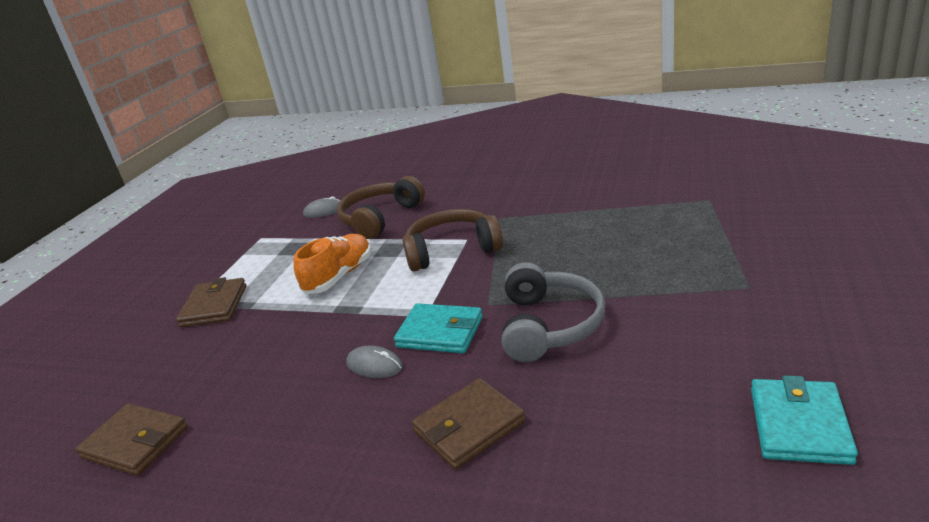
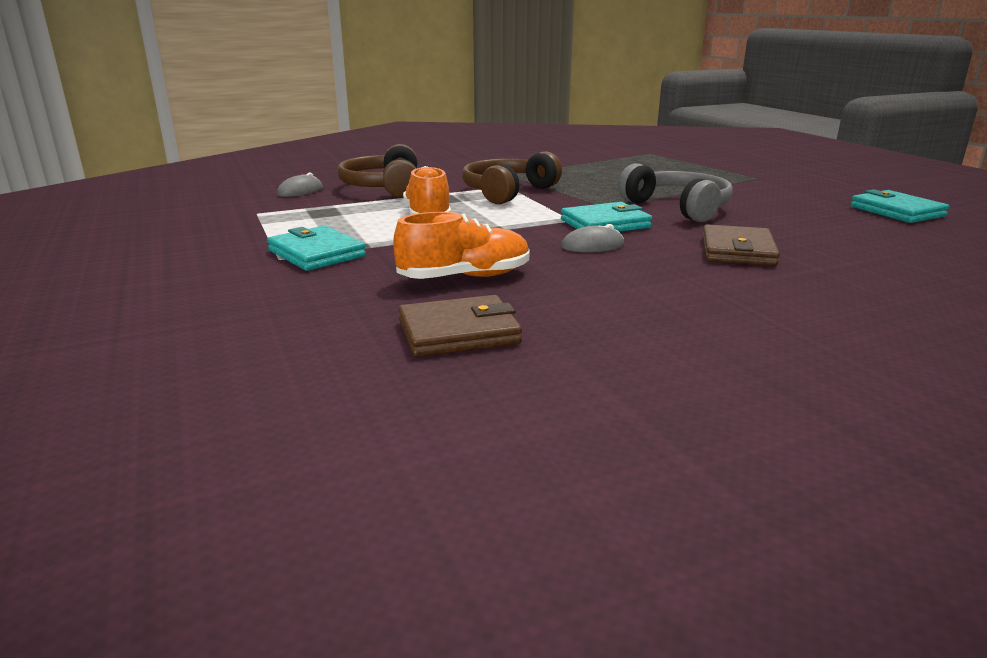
camera: 45 degrees left, 5 degrees down
(214, 306) = (316, 253): brown wallet -> turquoise wallet
(235, 374) = (465, 277): none -> orange shoe

